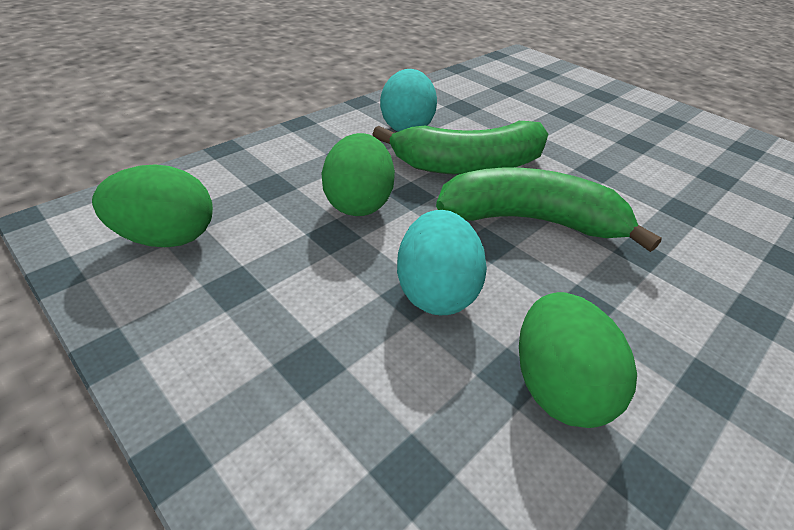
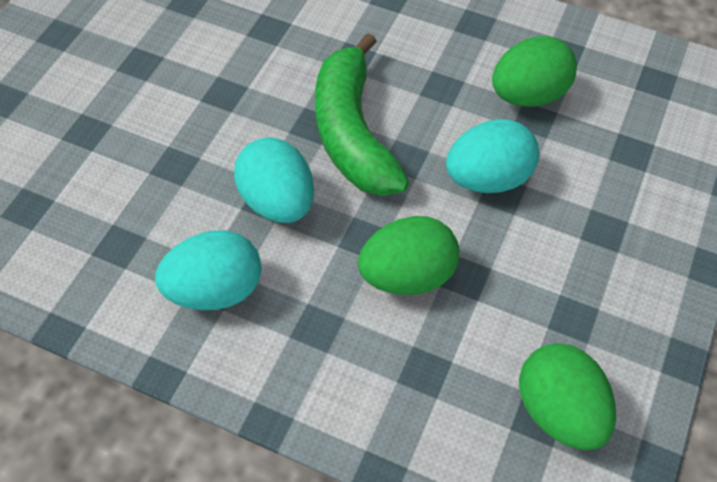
camera: 110 degrees left, 15 degrees up
(469, 165) = (277, 202): green banana -> turquoise egg

